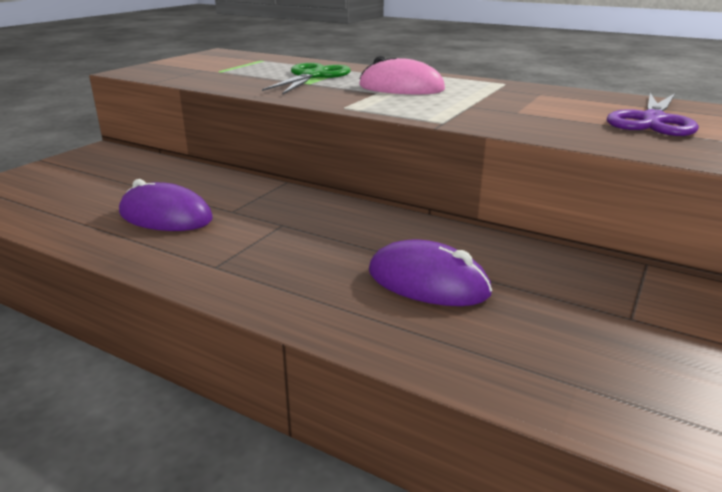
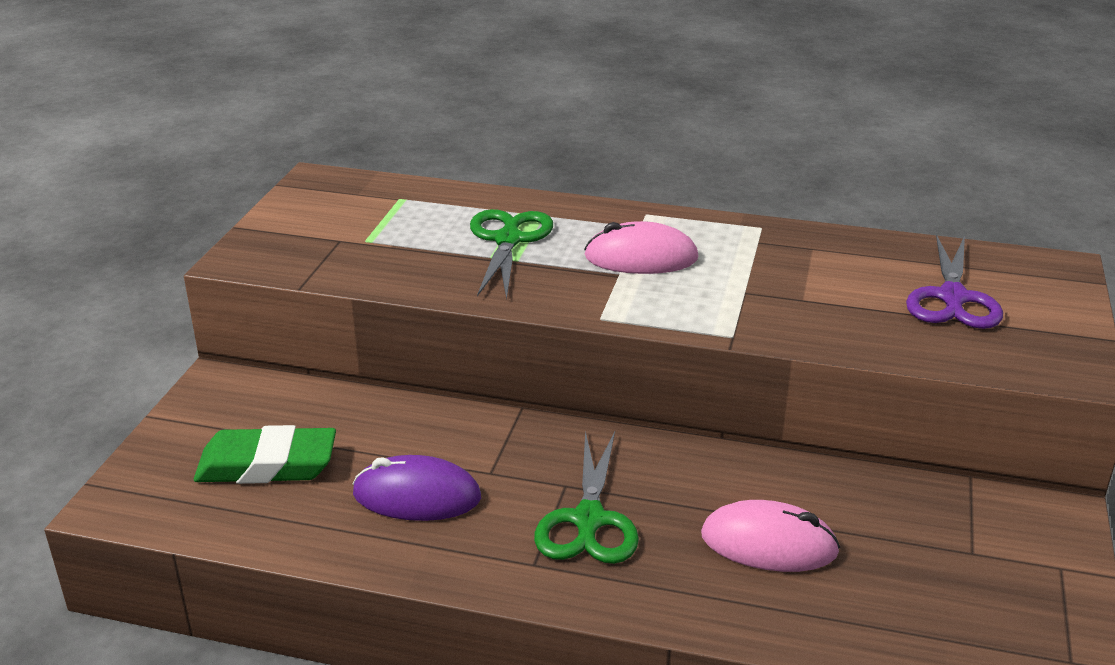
camera: 15 degrees left, 5 degrees up
(83, 189) = (267, 465): none -> green eraser
(283, 246) = (589, 520): none -> green scissors
(428, 282) = (769, 544): purple mouse -> pink mouse

